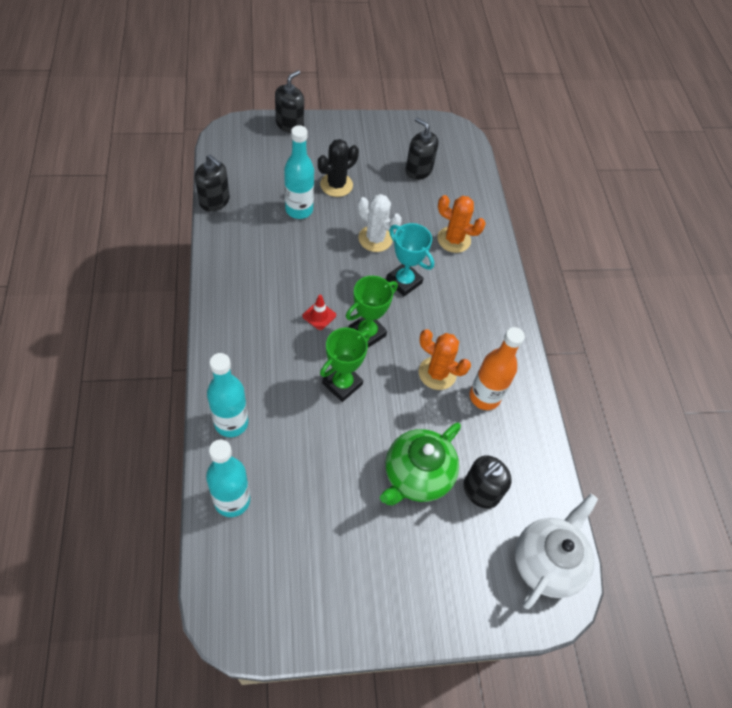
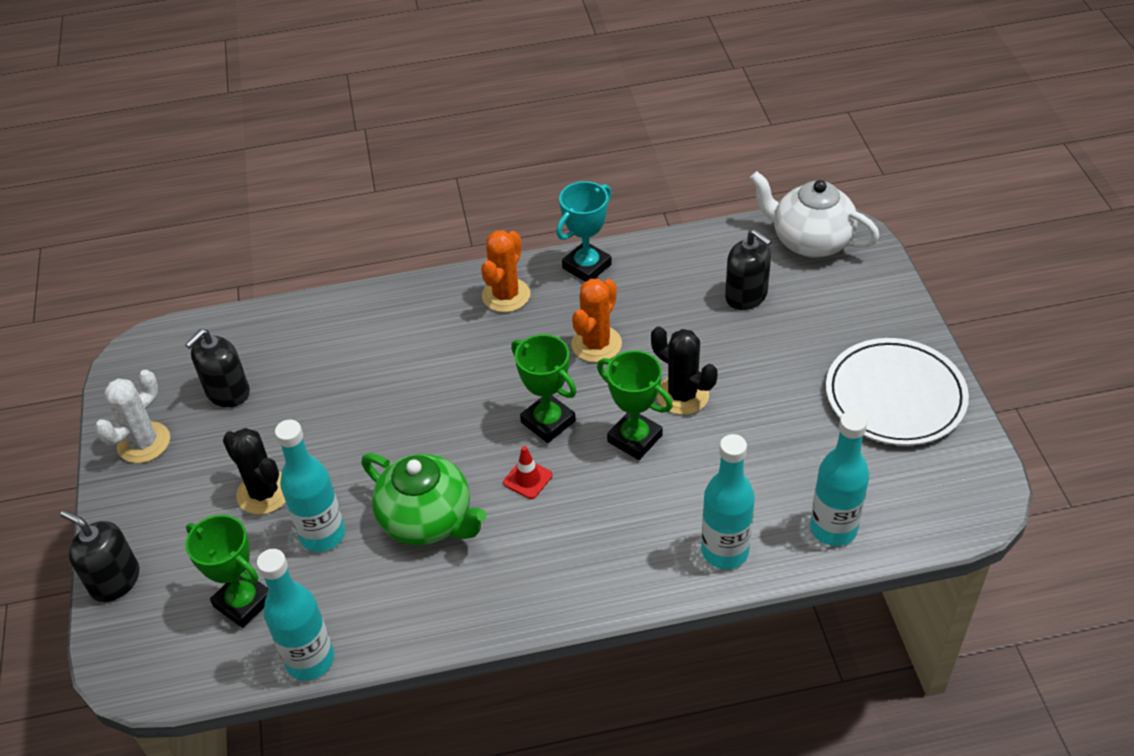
camera: 85 degrees left, 10 degrees down
(214, 201) = (310, 660): black soap dispenser -> turquoise bottle
(261, 174) = (243, 602): none -> green trophy
(352, 586) = (895, 396): none -> white plate
(375, 239) = (375, 431): white cactus -> white cactus (144, 443)
(378, 422) = (682, 395): none -> black cactus
(404, 281) = (452, 390): turquoise trophy -> turquoise trophy (587, 266)
(416, 476) = (744, 352): green teapot -> green teapot (428, 520)
(454, 240) = (368, 342): orange cactus -> orange cactus (506, 295)
(484, 397) = (620, 298): orange bottle -> none

